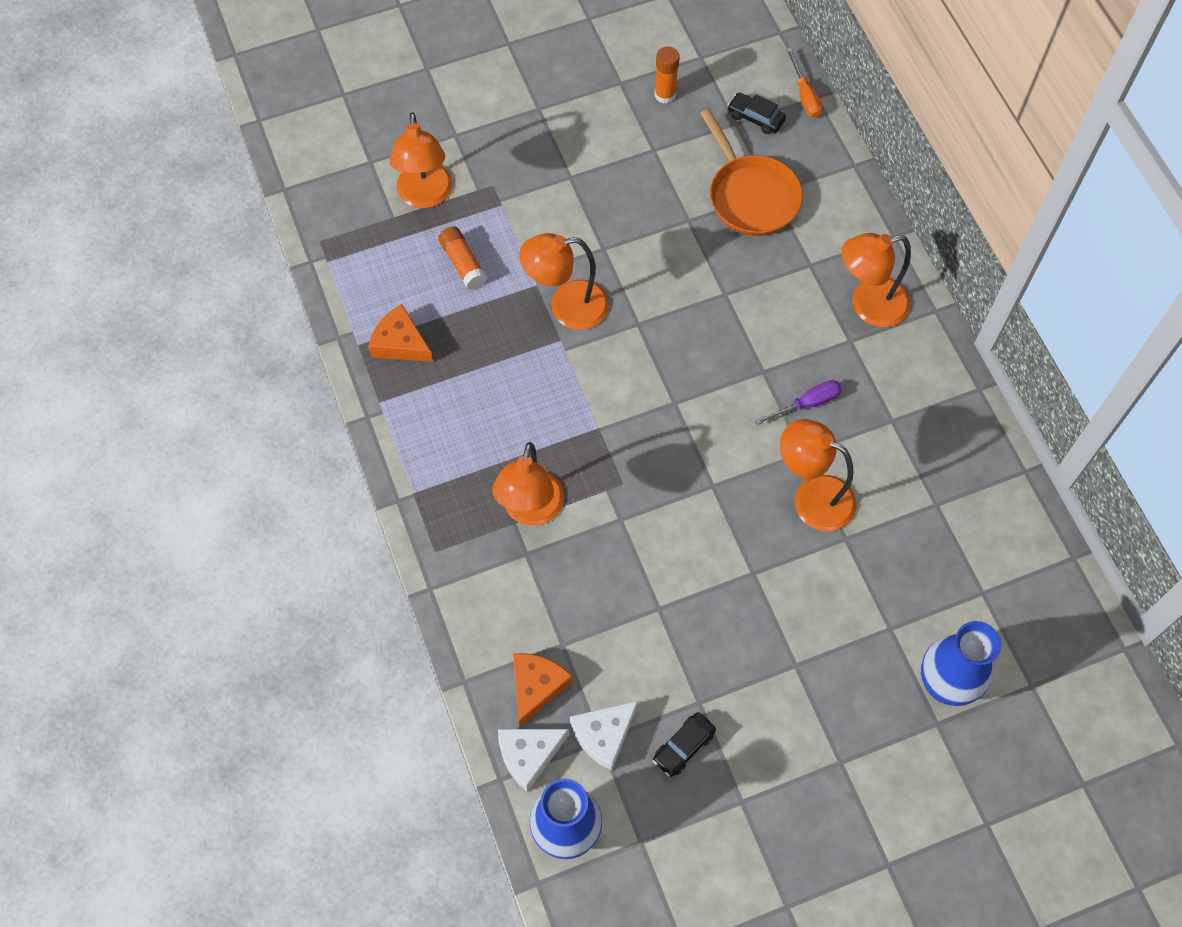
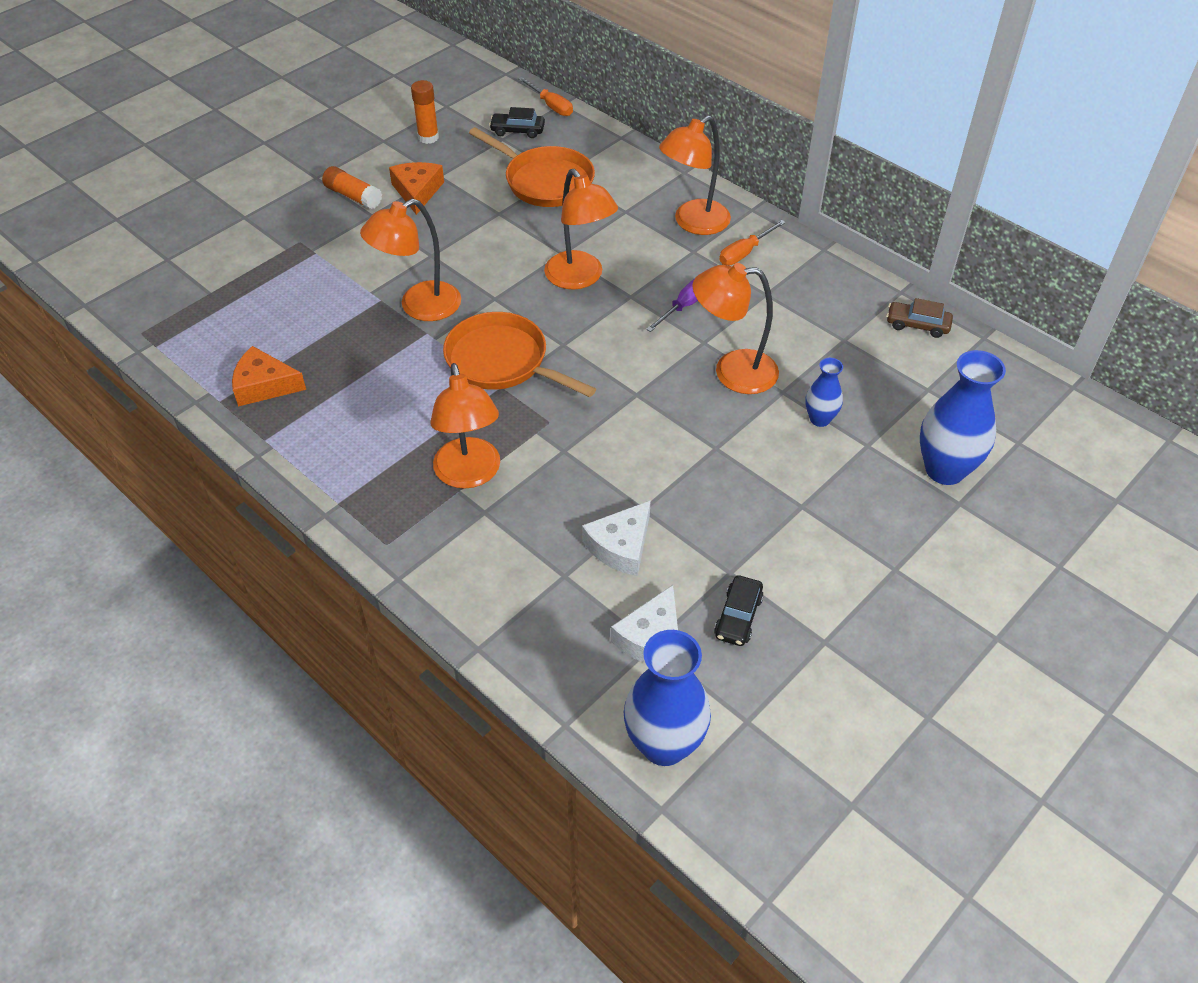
camera: 25 degrees left, 15 degrees down
(425, 196) = (236, 268): orange lamp -> orange lamp (580, 278)
(463, 263) = (299, 306): orange glue stick -> orange glue stick (353, 196)
(529, 755) = (584, 689): white cheese -> white cheese (621, 546)
(536, 687) = (558, 623): orange cheese -> orange cheese (417, 191)
(612, 400) = (502, 362): none -> orange pan
(863, 582) = (820, 419): none -> blue vase
(899, 362) = (744, 253): none -> orange screwdriver
(1017, 516) = (917, 325): none -> brown car

